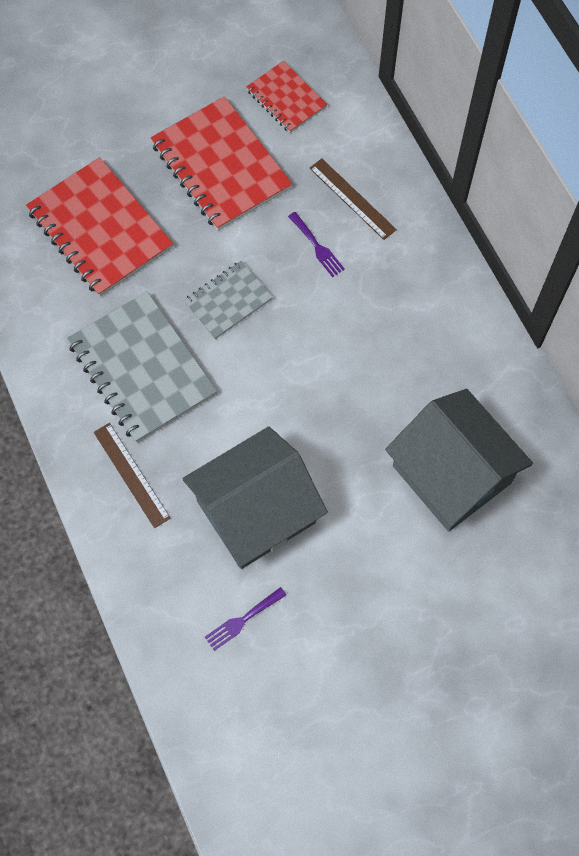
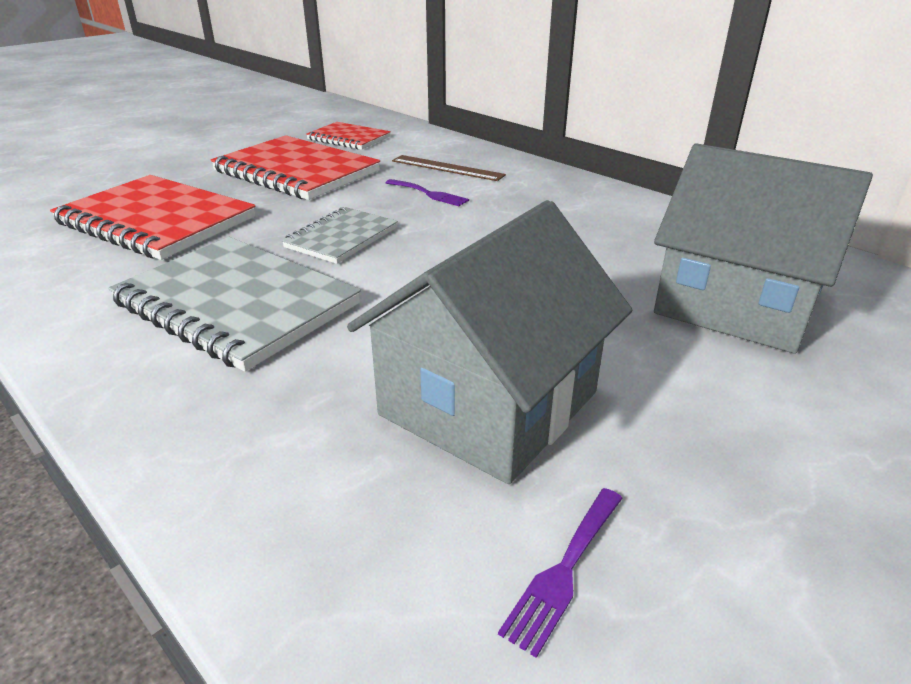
camera: 20 degrees left, 35 degrees down
(131, 474) = (243, 411): brown ruler -> none

